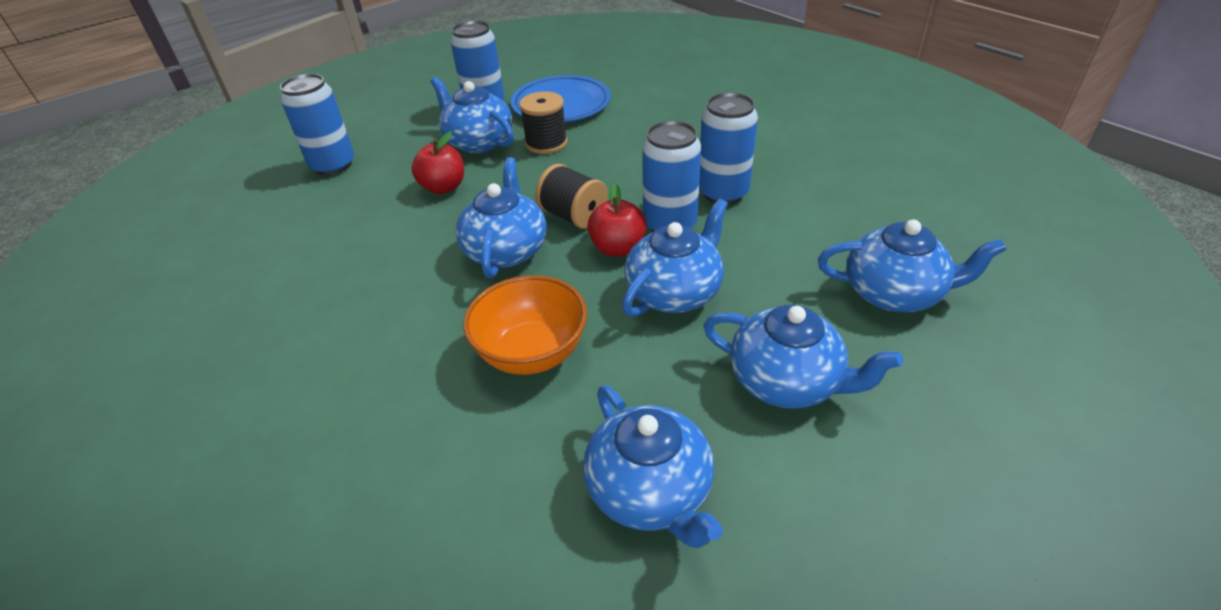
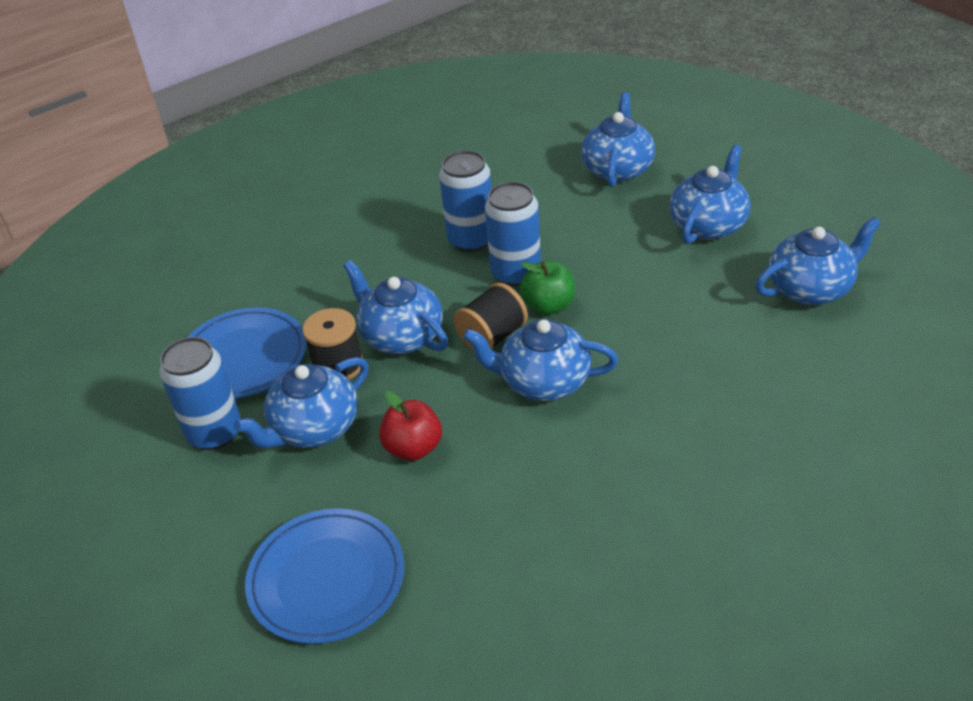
camera: 85 degrees left, 0 degrees up
(333, 165) = (327, 579): blue can -> blue plate
(532, 353) = (687, 353): orange bowl -> none
(618, 248) = (548, 306): red apple -> green apple
(675, 292) = (612, 273): blue teapot -> blue teapot (401, 336)

